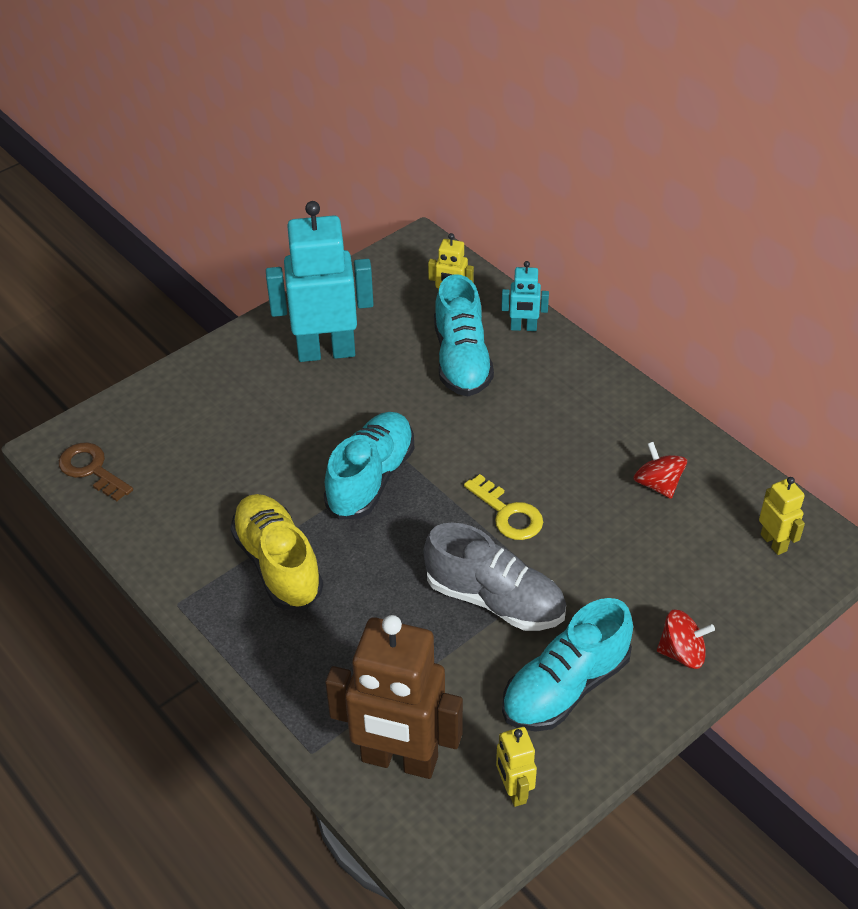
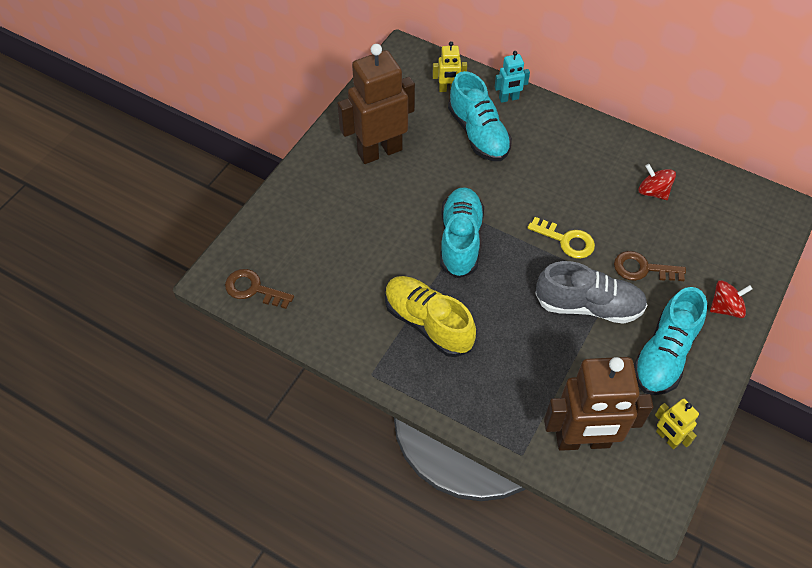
camera: 20 degrees left, 10 degrees up
(326, 351) = (379, 151): turquoise robot -> brown robot
(592, 574) = (642, 269): none -> brown key
(774, 542) = (745, 213): yellow robot -> none

